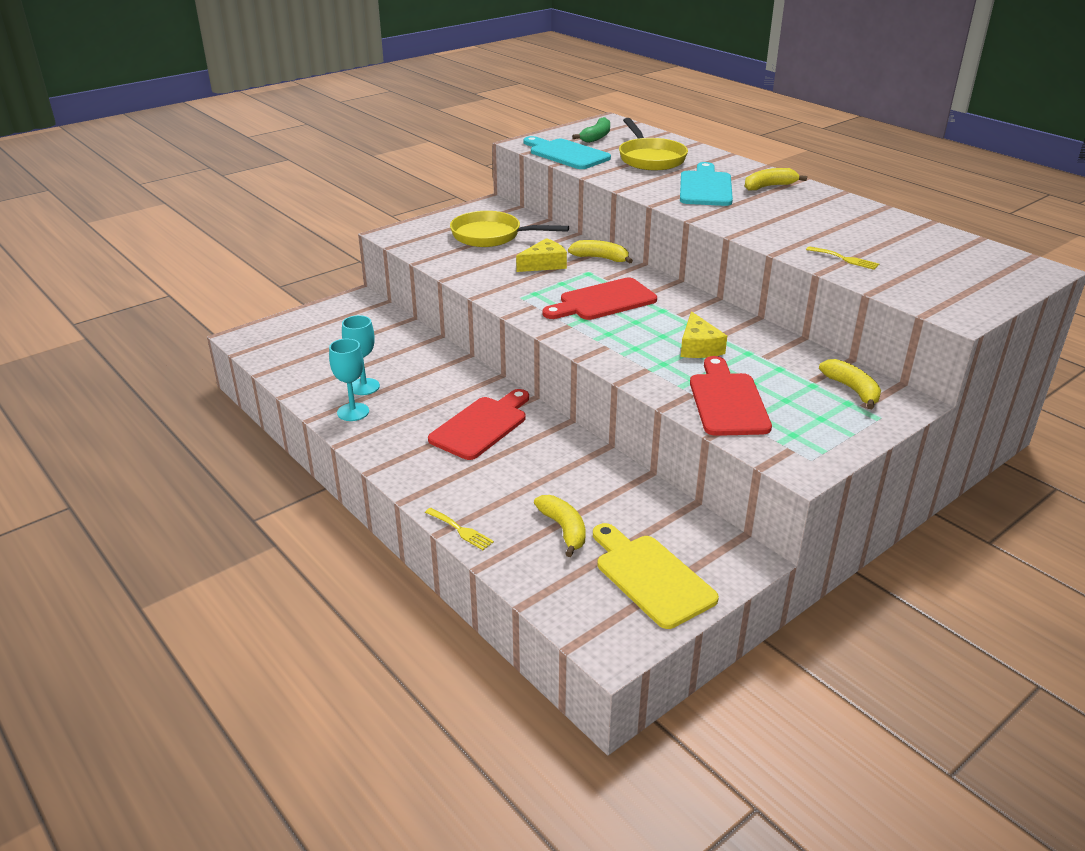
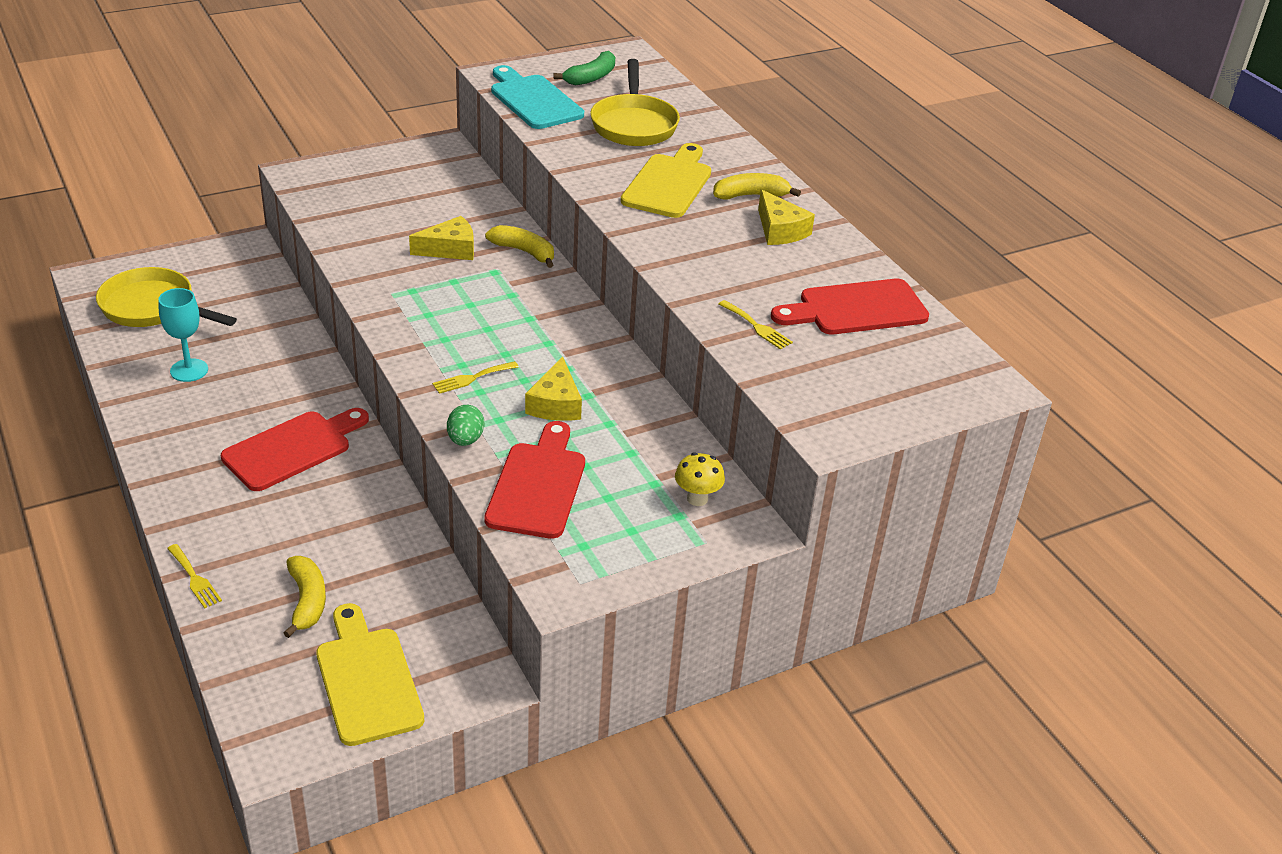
camera: 10 degrees right, 5 degrees up
(353, 412) = (159, 402): turquoise goblet -> none
(491, 236) = (413, 195): yellow pan -> yellow pan (153, 308)
(603, 301) = (486, 317): red cutting board -> red cutting board (856, 309)
(623, 341) = (472, 378): none -> yellow fork
(648, 381) = (465, 440): none -> green egg
(705, 187) = (669, 184): turquoise cutting board -> yellow cutting board
(808, 203) = (780, 230): none -> yellow cheese
(852, 390) = (697, 499): yellow banana -> yellow mushroom

